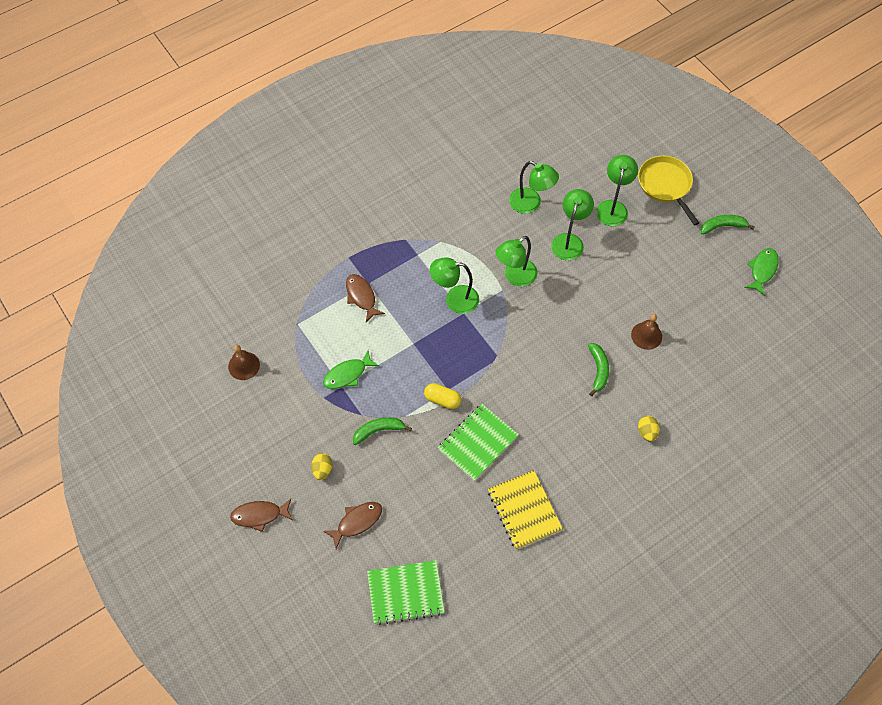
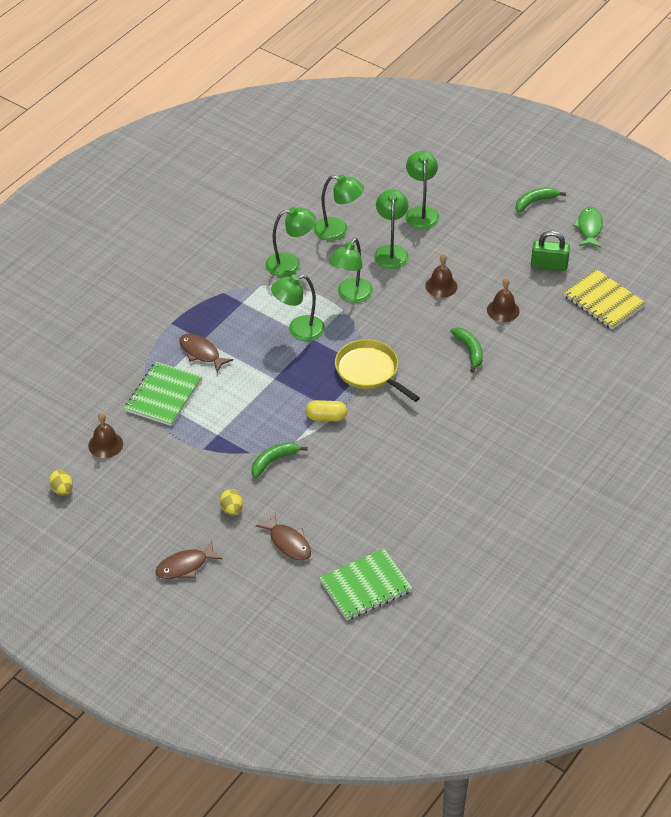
camera: 20 degrees left, 15 degrees down
(347, 374) = (219, 422): green fish -> none
(357, 522) = (288, 543): brown fish -> brown fish turned 105 degrees clockwise
(475, 227) = (290, 264): none -> green lamp
(477, 443) = (378, 443): green notebook -> green notebook (163, 395)
(524, 510) = (450, 485): yellow notebook -> yellow notebook (603, 301)
(600, 292) = (441, 286): none -> brown bell
(647, 432) = (539, 388): yellow egg -> yellow egg (62, 490)
(665, 185) = (464, 181): yellow pan -> yellow pan (369, 371)
(708, 299) = (549, 265): none -> green padlock

